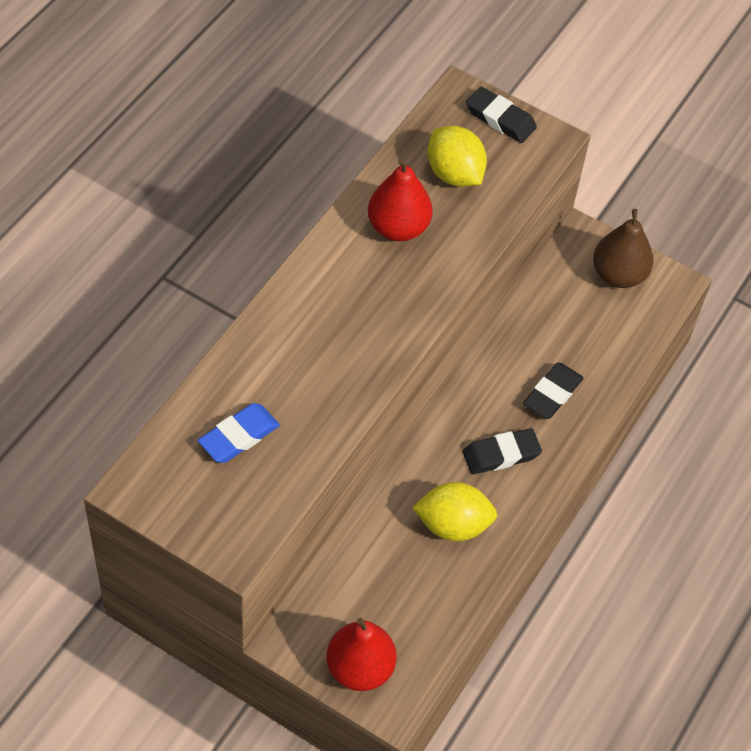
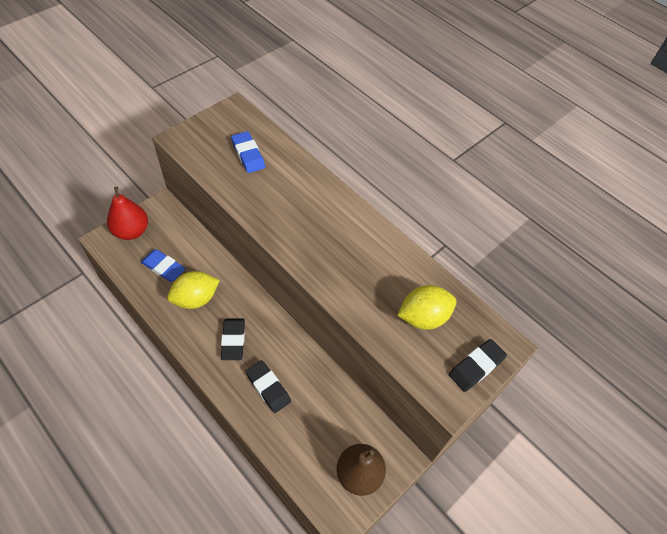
camera: 105 degrees right, 0 degrees up
(398, 228) = (380, 269): red pear -> none
(413, 591) = (163, 267): none -> blue eraser
(453, 525) = (195, 299): yellow lemon -> yellow lemon turned 45 degrees clockwise

